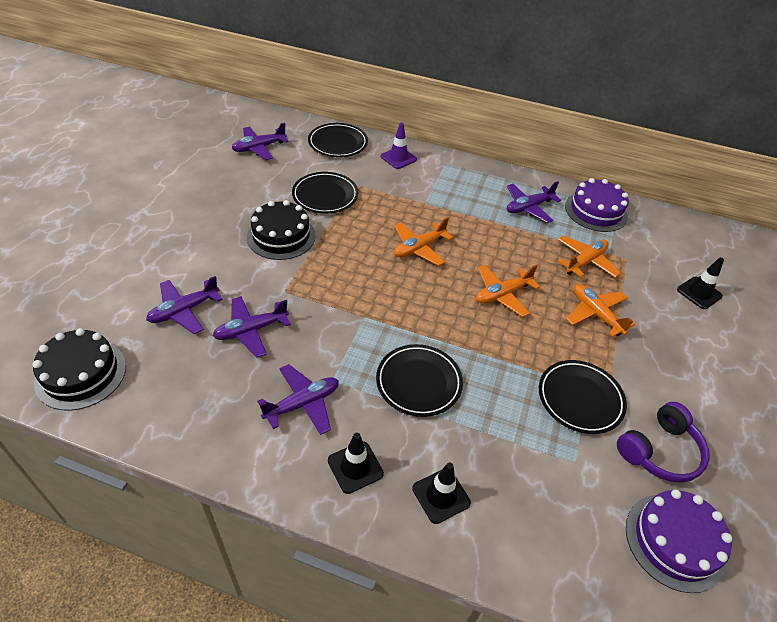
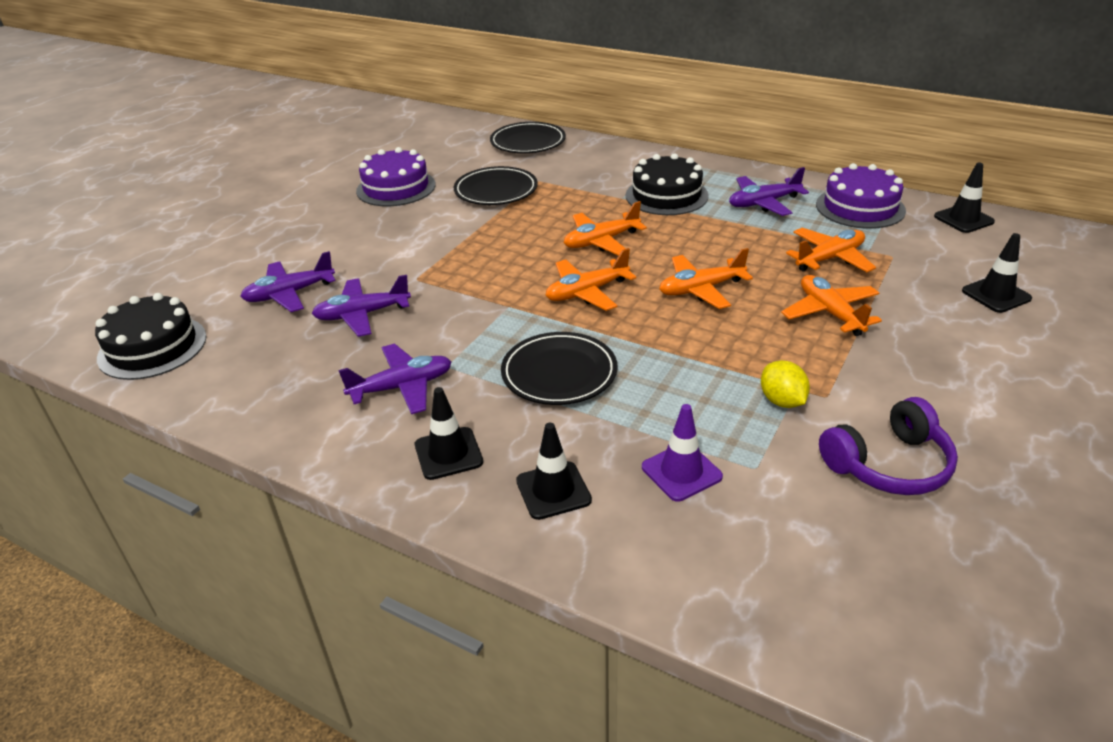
camera: 15 degrees right, 10 degrees down
(259, 148) = (429, 147): purple plane -> none
(281, 236) = (429, 228): black cake -> black cake (666, 195)
(398, 158) = (601, 155): purple traffic cone -> purple traffic cone (681, 472)
(420, 300) = (587, 292): none -> orange plane
(580, 399) = (782, 401): black plate -> yellow lemon
(666, 222) = (963, 219): none -> black traffic cone
(675, 541) = (885, 567): purple cake -> purple cake (396, 188)

